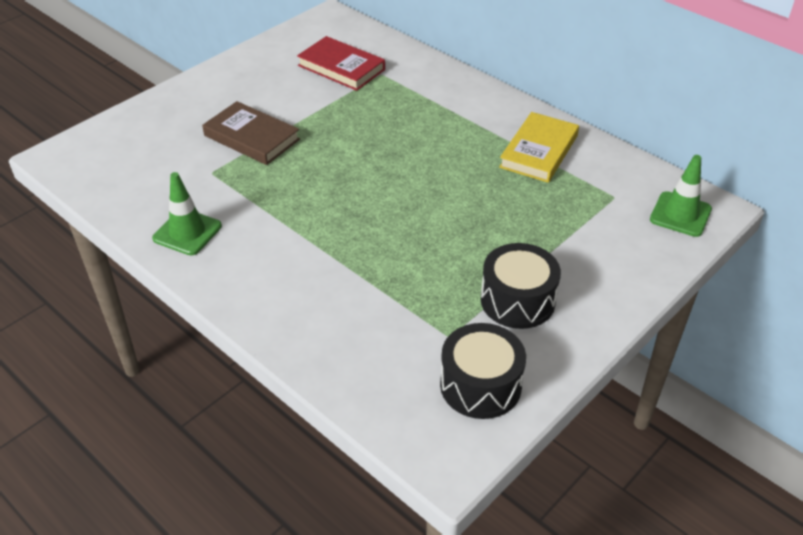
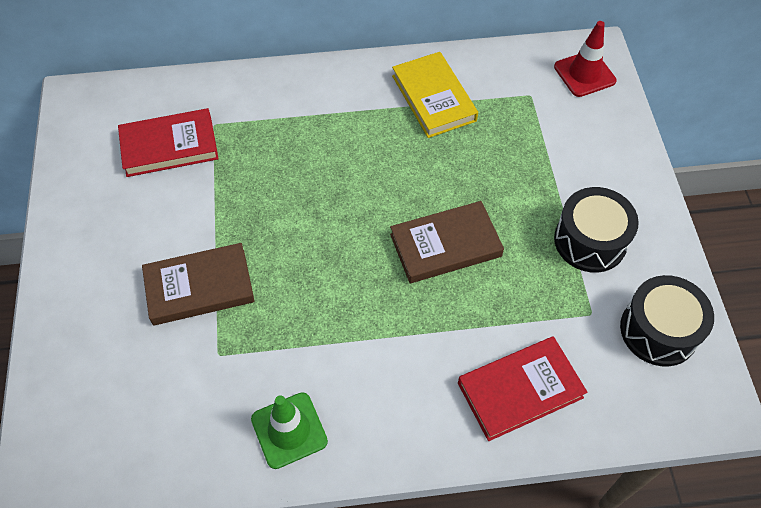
camera: 50 degrees left, 15 degrees up
(335, 329) = (520, 390): none -> red book
(416, 225) = (445, 245): none -> brown book
(680, 214) = (584, 74): green traffic cone -> red traffic cone

